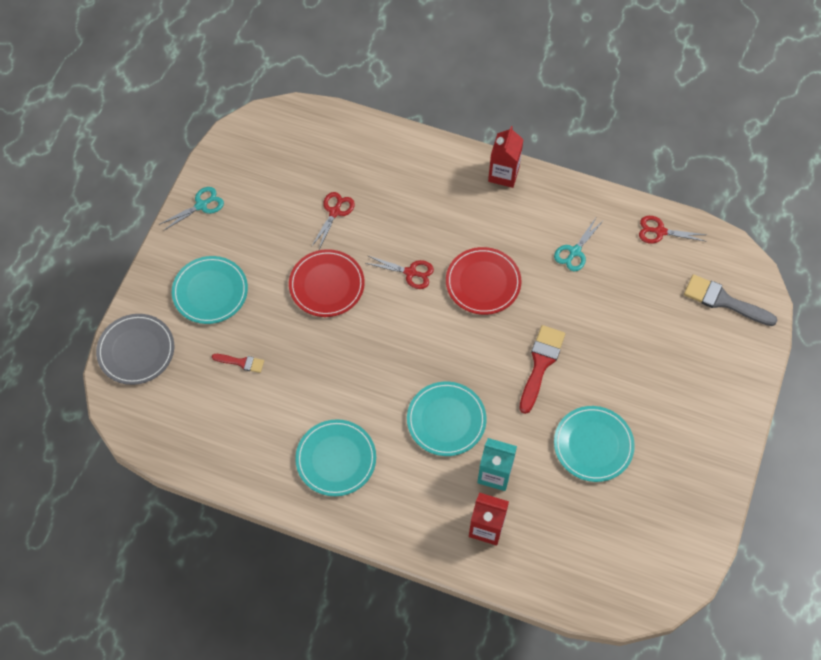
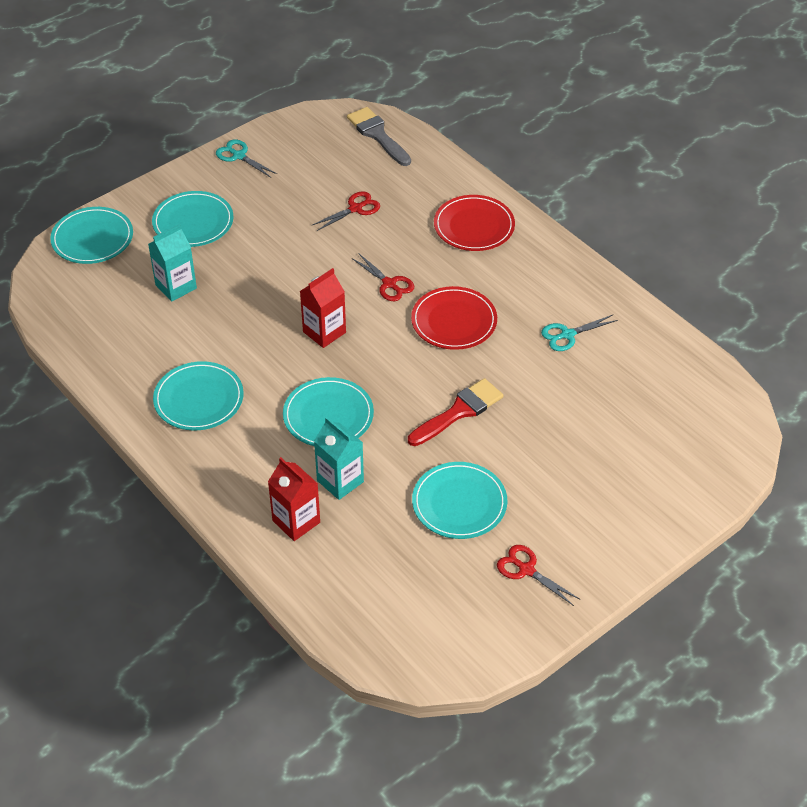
camera: 30 degrees right, 15 degrees down
(136, 350) = (92, 238): grey plate -> turquoise plate
(201, 205) = (239, 156): turquoise scissors -> turquoise scissors turned 135 degrees counterclockwise
(241, 362) = (176, 287): red brush -> turquoise carton
(326, 285) = (302, 261): red plate -> red plate (474, 226)
(503, 174) = (544, 244): red carton -> red carton (324, 332)
(660, 231) = (671, 355): red scissors -> red scissors (526, 570)
(723, 301) = (696, 442): grey brush -> grey brush (377, 135)

